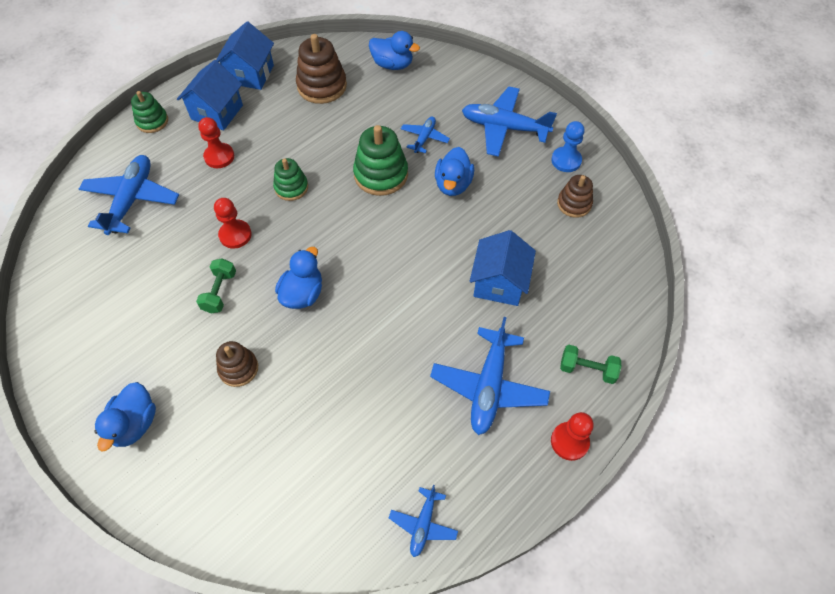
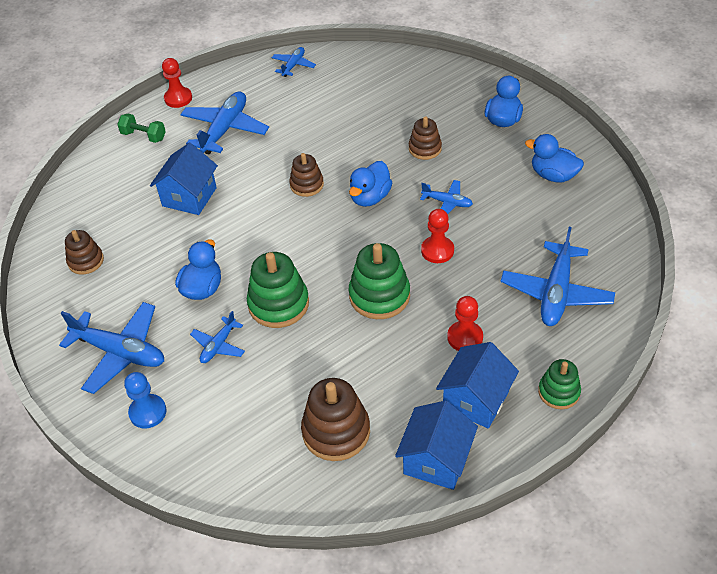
camera: 170 degrees left, 10 degrees down
(220, 292) = (447, 202): green dumbbell -> blue plane
(291, 187) = (379, 295): green stacking toy -> green stacking toy, size x1.62
(373, 306) = (307, 185): none -> brown stacking toy
(392, 64) = (233, 461): blue duck -> blue duck (553, 175)
(566, 160) = (69, 307): blue pawn -> blue pawn (148, 412)

